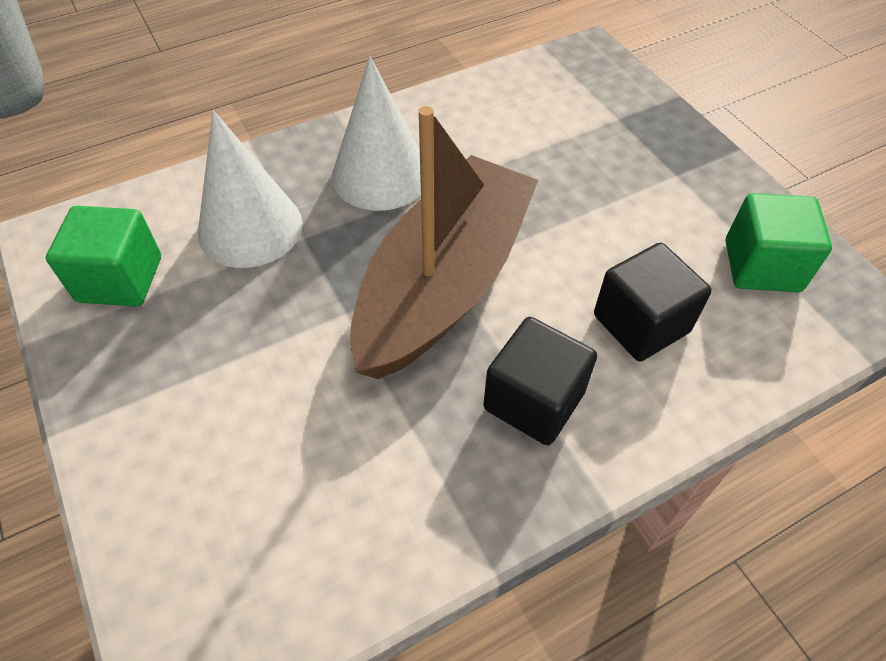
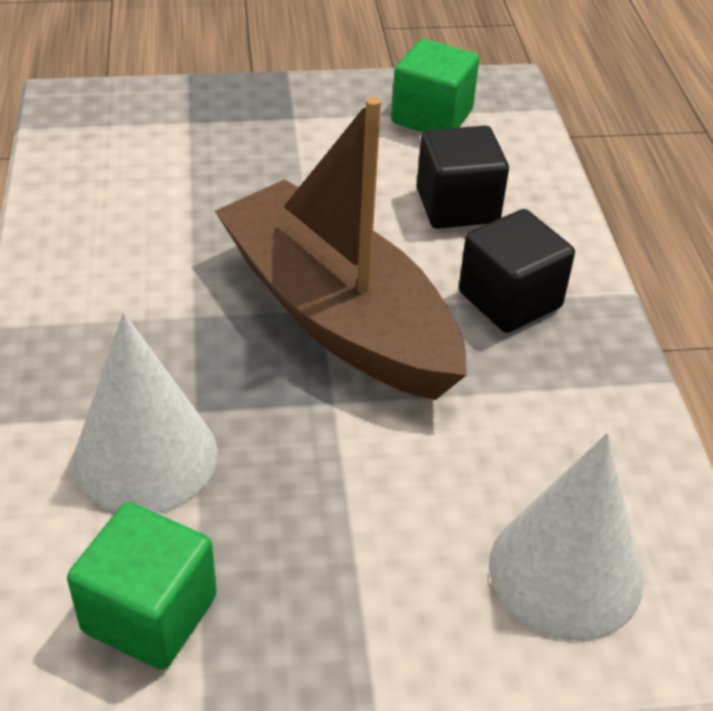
camera: 70 degrees left, 10 degrees down
(380, 175) = (139, 317): white cone -> white cone (565, 571)

